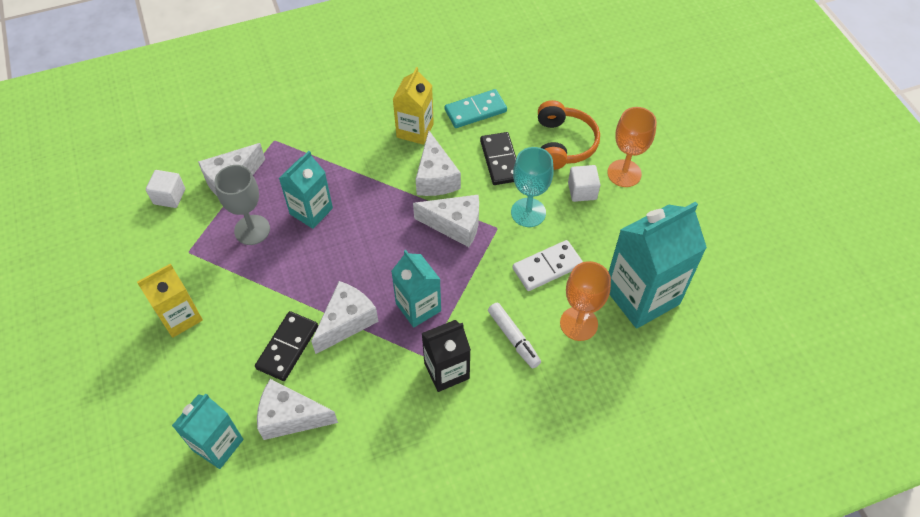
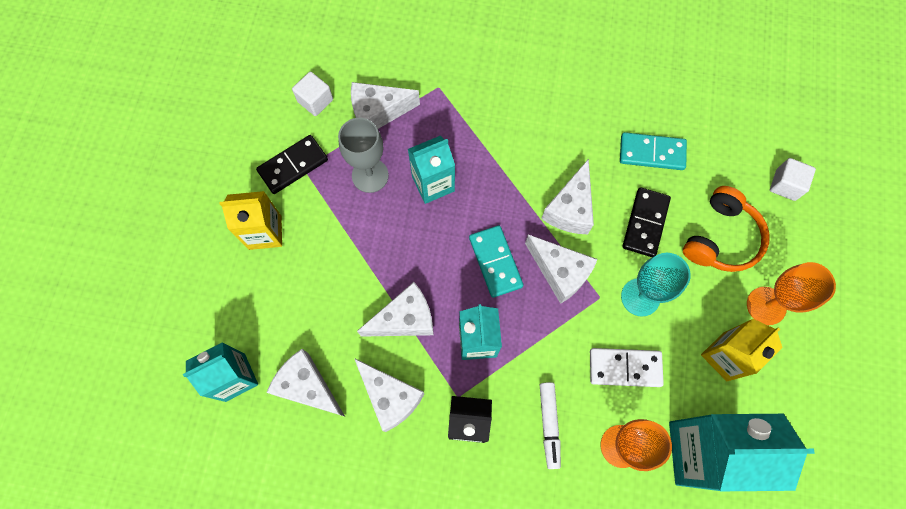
camera: 30 degrees right, 15 degrees up
(287, 347) = (340, 315): black domino -> black domino (293, 166)
(369, 386) = (390, 397): none -> white cheese
(398, 243) = (495, 262): none -> turquoise domino
(415, 130) = (578, 145): yellow carton -> yellow carton (725, 356)
(582, 191) = (709, 302): white cube -> white cube (785, 185)

